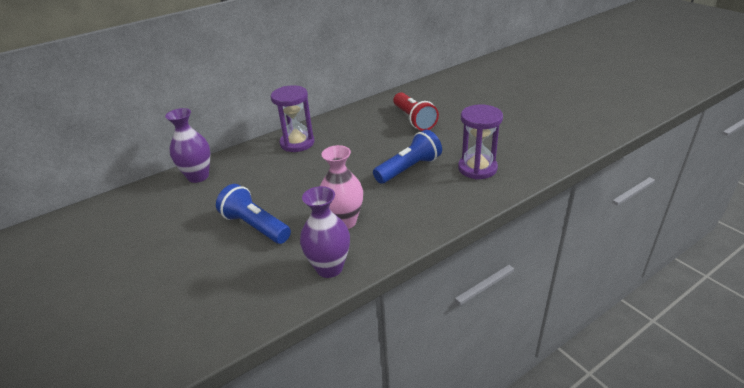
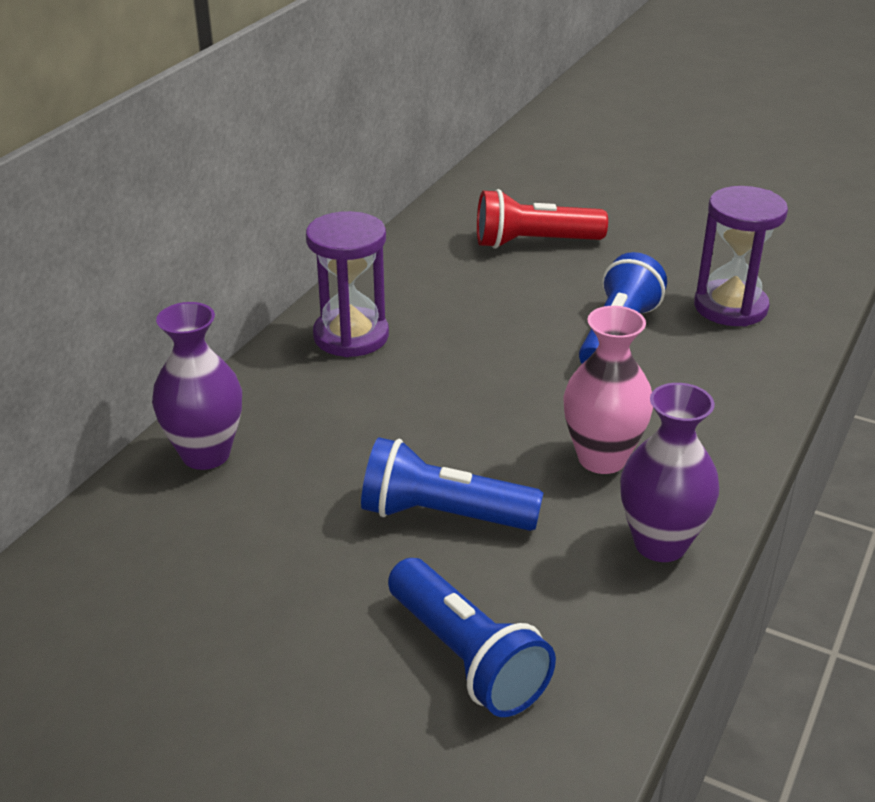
camera: 30 degrees left, 0 degrees up
(202, 288) = (466, 657): none -> blue flashlight
(414, 120) = (534, 242): red flashlight -> red flashlight turned 135 degrees clockwise

